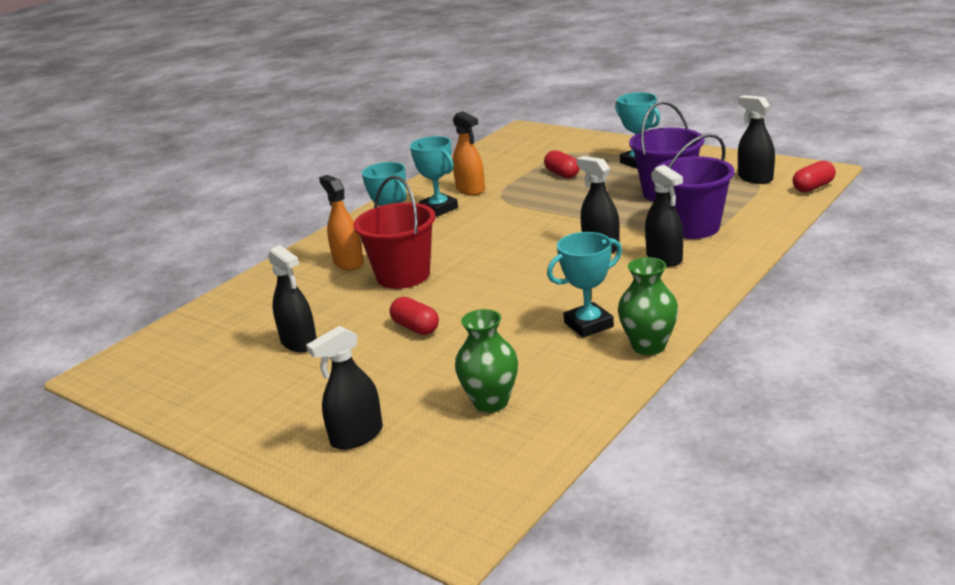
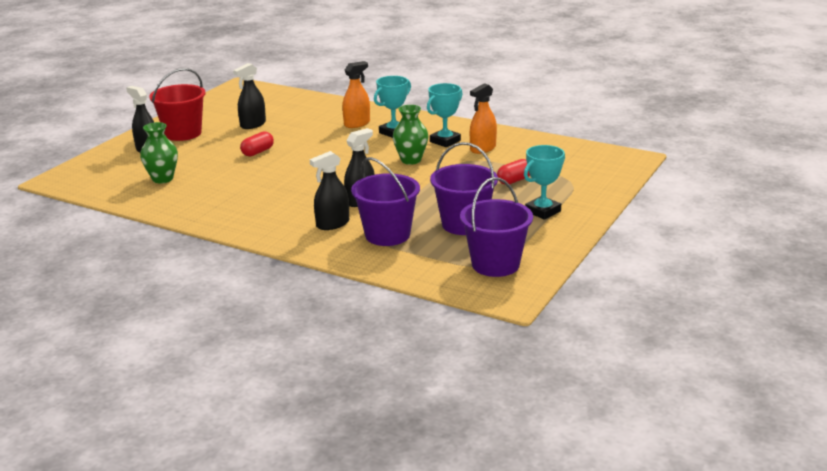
camera: 80 degrees right, 0 degrees up
(403, 276) = (332, 141): red bucket -> red bucket (183, 133)
(588, 325) = (240, 201): turquoise trophy -> none
(648, 346) = (204, 220): green vase -> green vase (411, 160)
(755, 178) = (495, 264): black spray bottle -> purple bucket
(813, 187) = (468, 292): red capsule -> none

